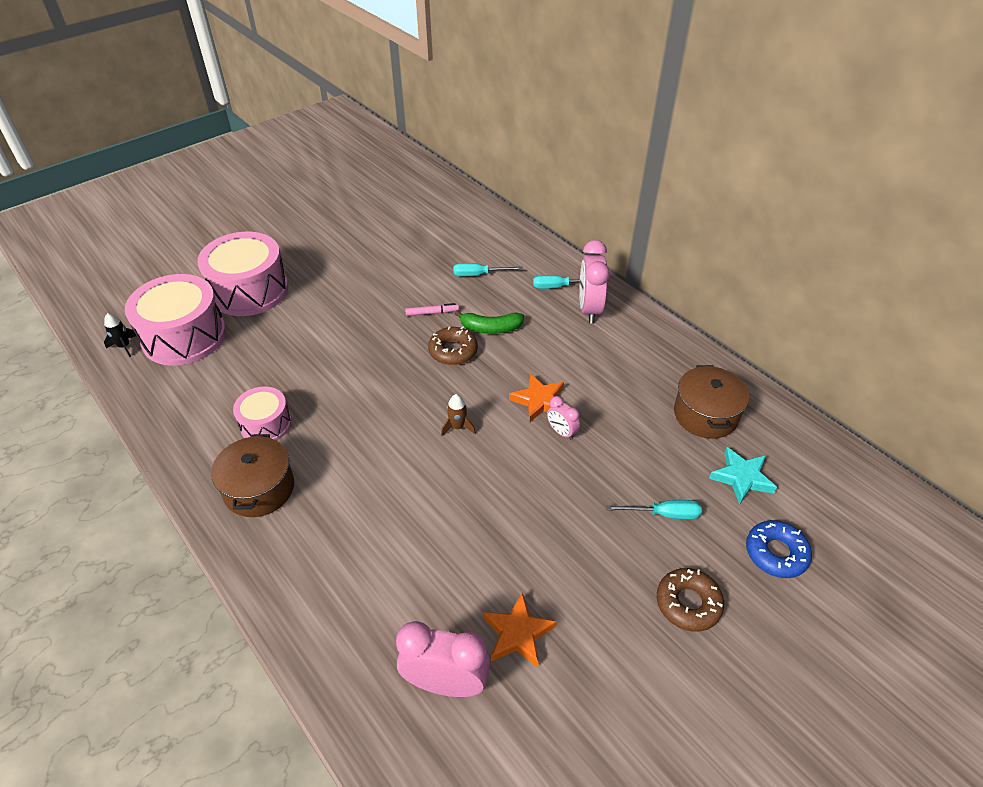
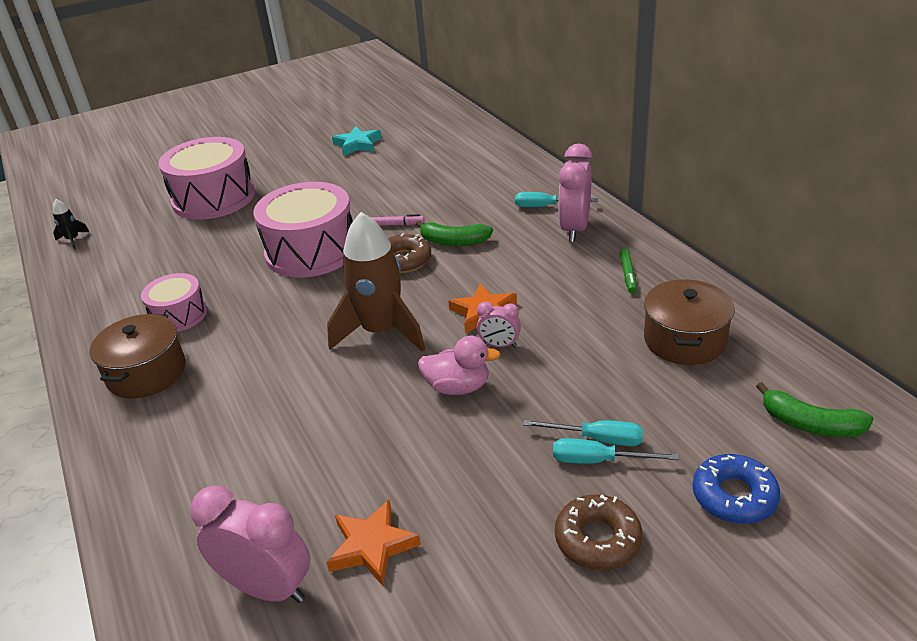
camera: 15 degrees right, 10 degrees down
(184, 336) = (133, 234): pink drum -> pink drum (311, 251)
(457, 427) = (381, 332): brown rocket -> brown rocket, size x2.39
(479, 274) = (459, 192): turquoise screwdriver -> turquoise screwdriver (598, 460)
(540, 476) = (458, 387): none -> pink duck
(561, 432) = (499, 345): pink clock -> pink clock turned 45 degrees counterclockwise
(645, 354) = (628, 274): none -> green marker
(741, 477) = (712, 409): turquoise star -> turquoise star (357, 144)
(814, 483) = (810, 424): none -> green banana

